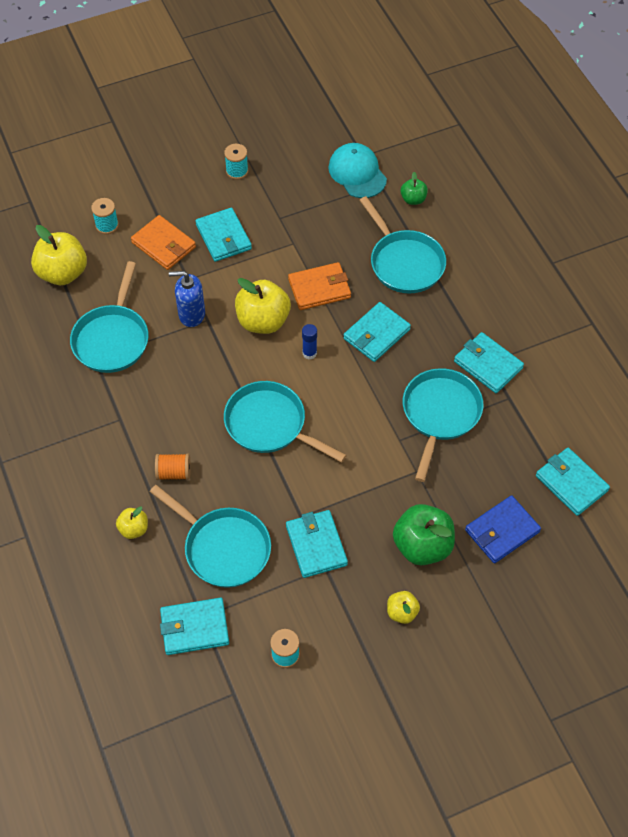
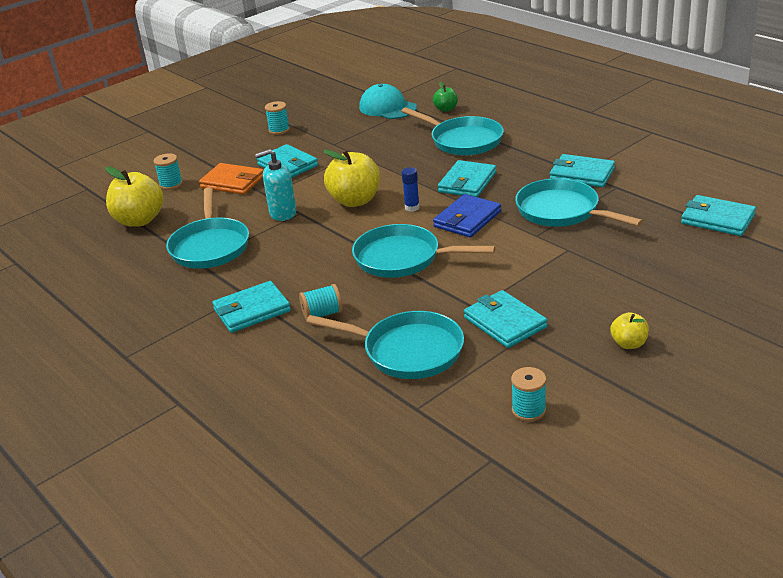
camera: 15 degrees left, 25 degrees down
(134, 529) = (300, 364): yellow apple -> none
(174, 473) = (322, 314): orange spool -> turquoise spool
(191, 314) = (282, 213): blue soap dispenser -> turquoise soap dispenser
(194, 628) = (413, 419): turquoise wallet -> turquoise wallet (252, 310)
(319, 288) = (396, 171): orange wallet -> none
(422, 546) = (612, 294): green apple -> none
(440, 414) = (562, 211): turquoise pan -> turquoise pan turned 45 degrees counterclockwise
(502, 531) = (681, 264): blue wallet -> blue wallet (467, 219)

